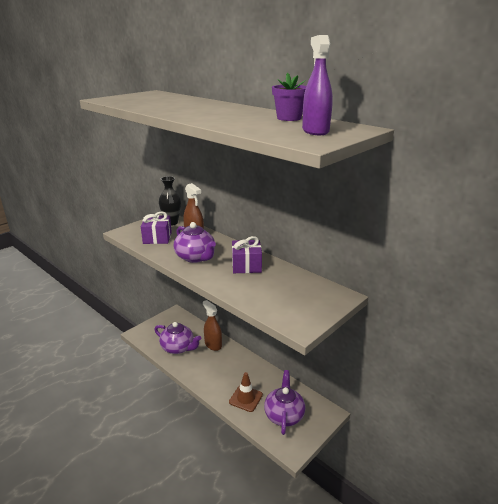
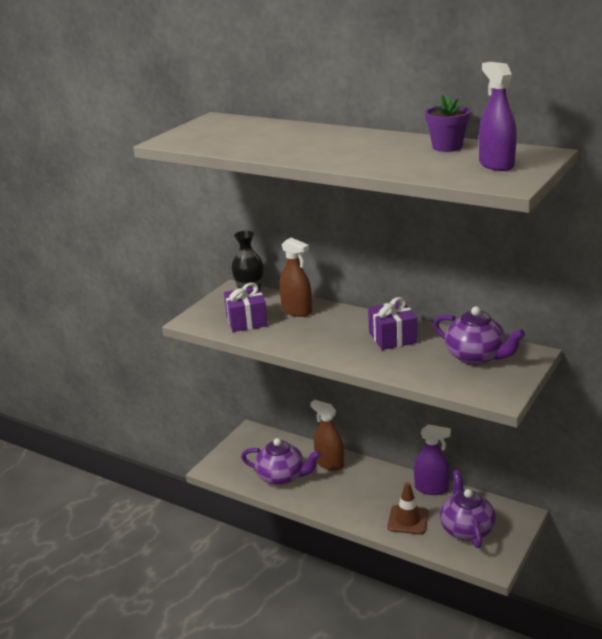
camera: 10 degrees left, 0 degrees up
(195, 257) = (319, 338): purple teapot -> purple teapot (476, 357)
(272, 377) = (431, 488): none -> purple spray bottle

